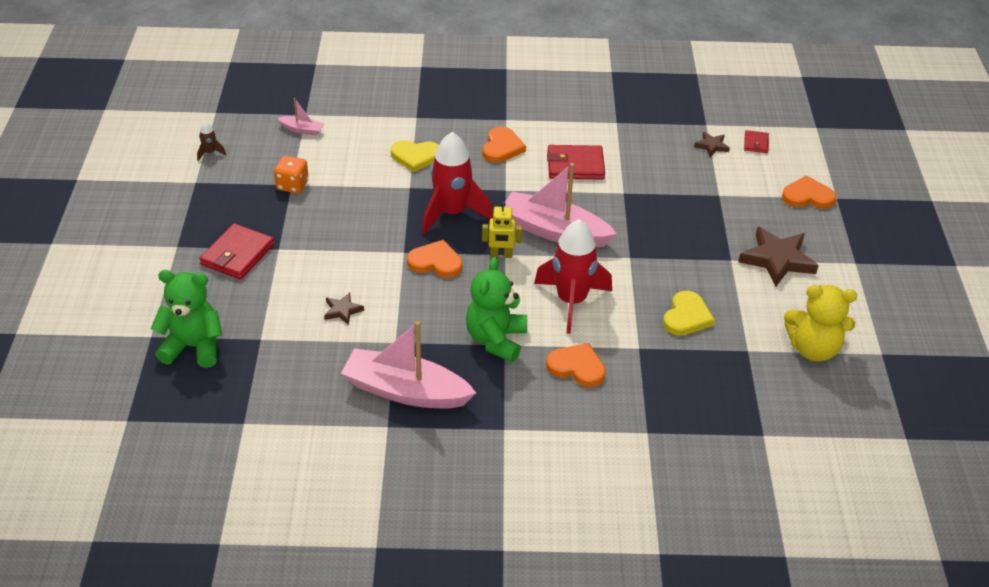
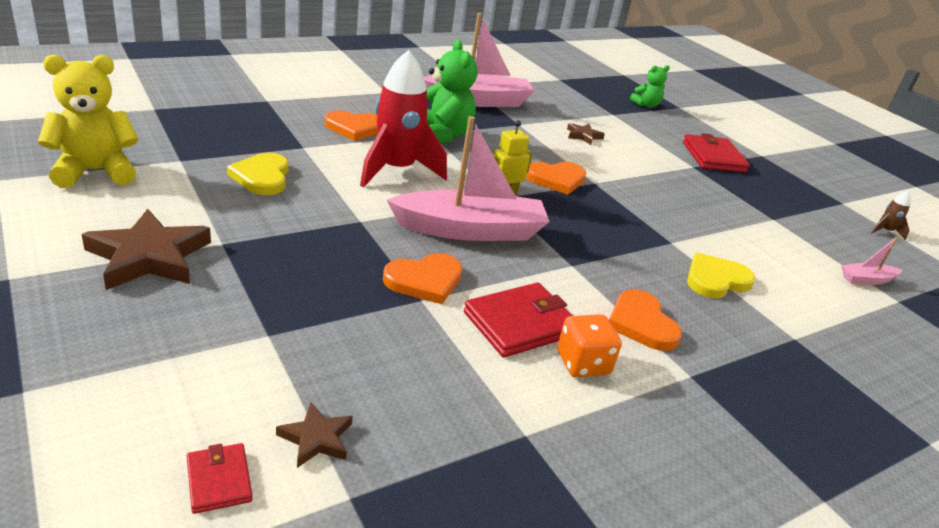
camera: 145 degrees right, 10 degrees down
(193, 347) = (646, 105): green teddy bear -> green teddy bear, size x0.57
(292, 185) = (771, 218): orange dice -> orange dice (583, 363)
(452, 213) = (596, 225): red rocket -> none
(807, 196) = (90, 377): orange heart -> orange heart (425, 280)

